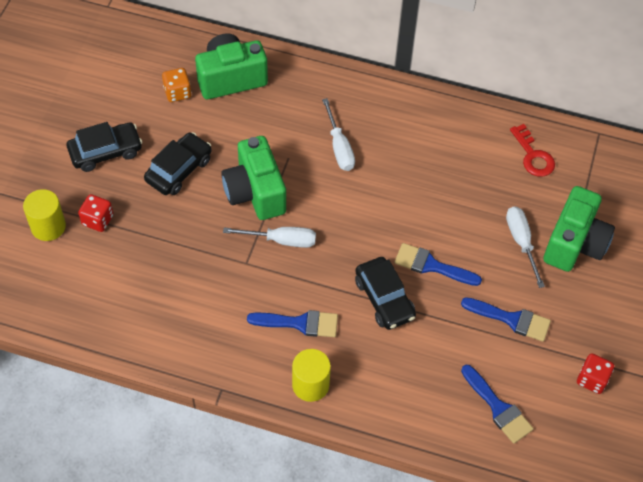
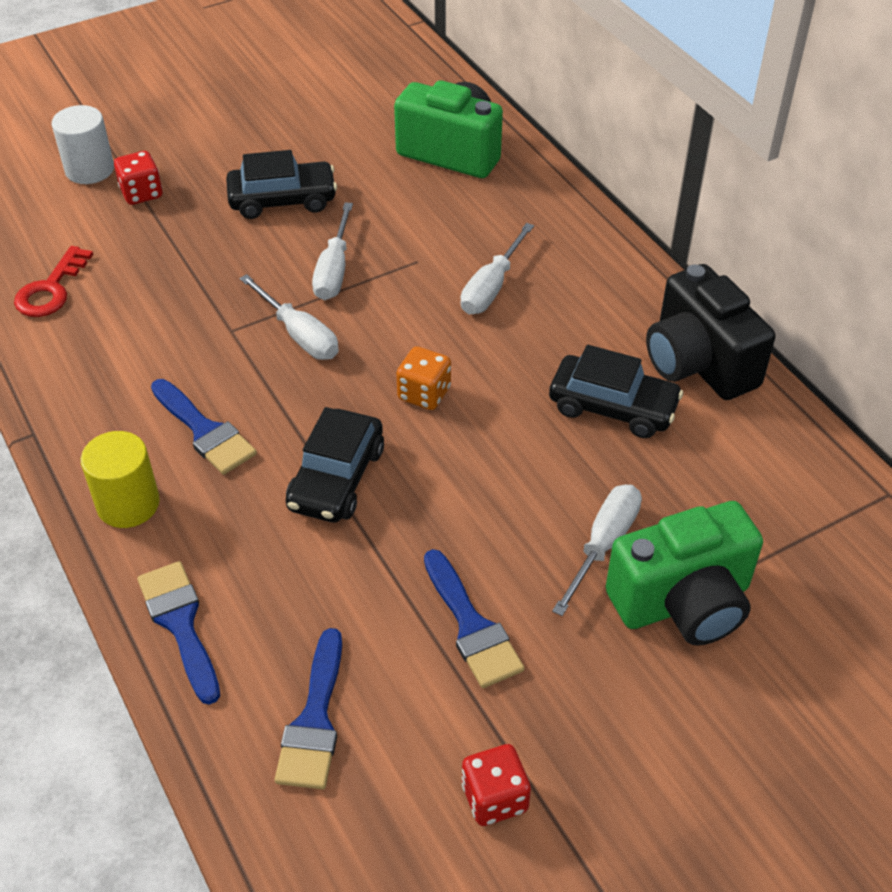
camera: 45 degrees right, 10 degrees down
(48, 226) = (90, 170): yellow cylinder -> white cylinder
(106, 152) = (233, 141): black car -> black car (613, 407)
(177, 92) = (377, 133): orange dice -> orange dice (424, 394)
(255, 192) = (334, 270): green camera -> white screwdriver
(431, 265) = (444, 485): blue brush -> blue brush (180, 624)
(469, 122) = (698, 363): none -> black camera
(533, 156) = (748, 456): red key -> red key (51, 289)

